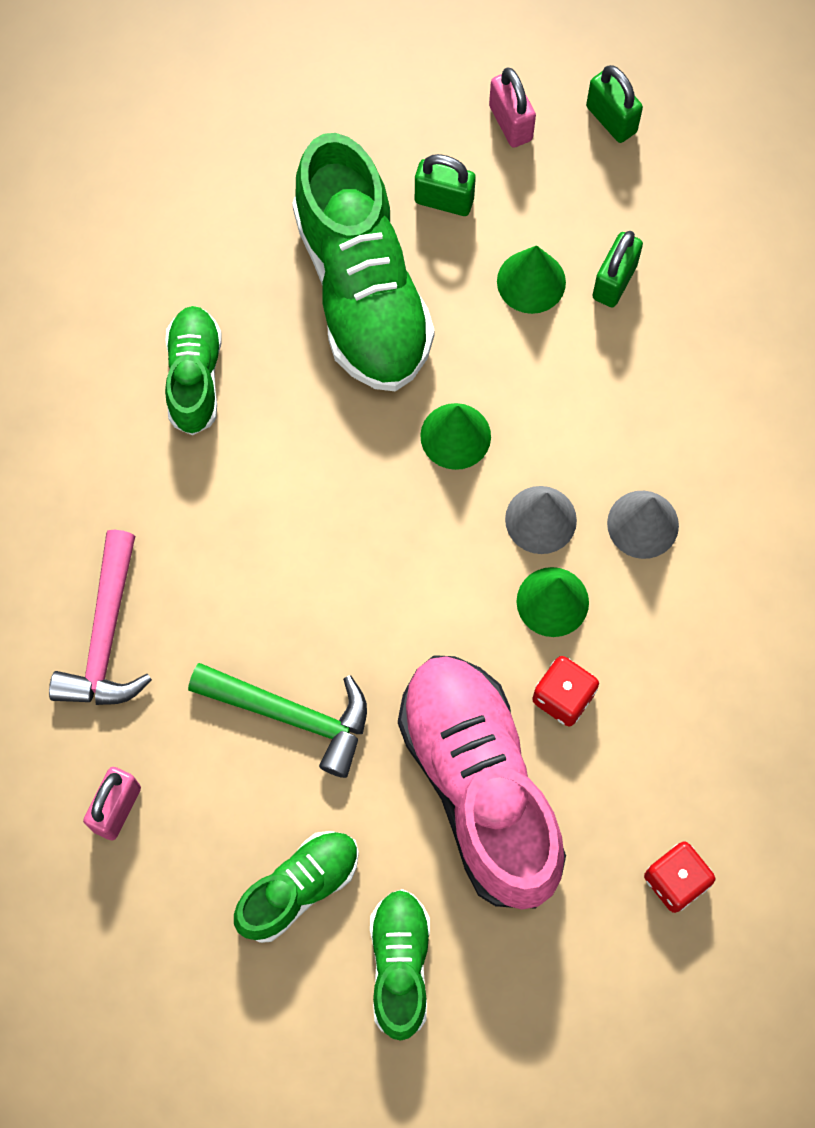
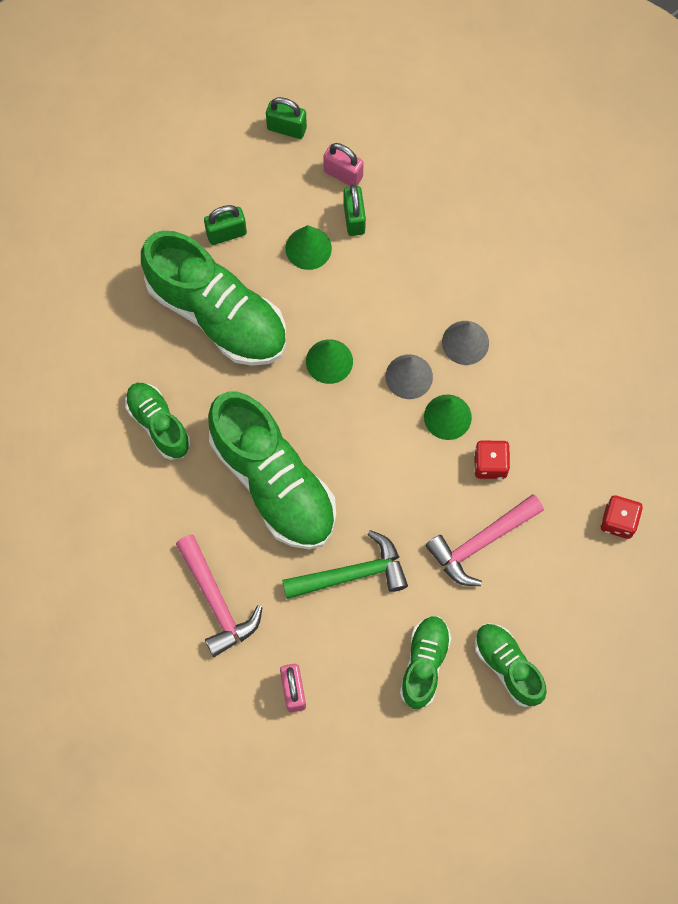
camera: 35 degrees left, 0 degrees up
(280, 538) = (273, 482): none -> green shoe
(480, 786) = (481, 542): pink shoe -> pink hammer
(510, 123) = (232, 166): pink padlock -> pink padlock (343, 174)

